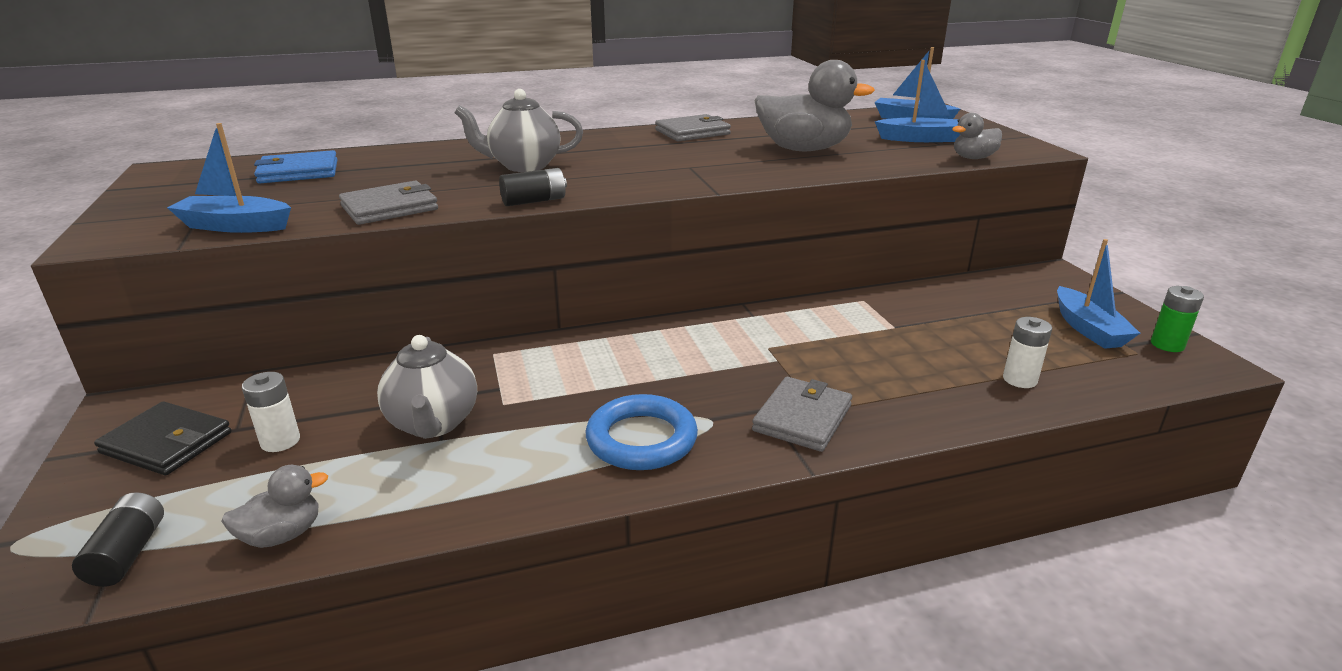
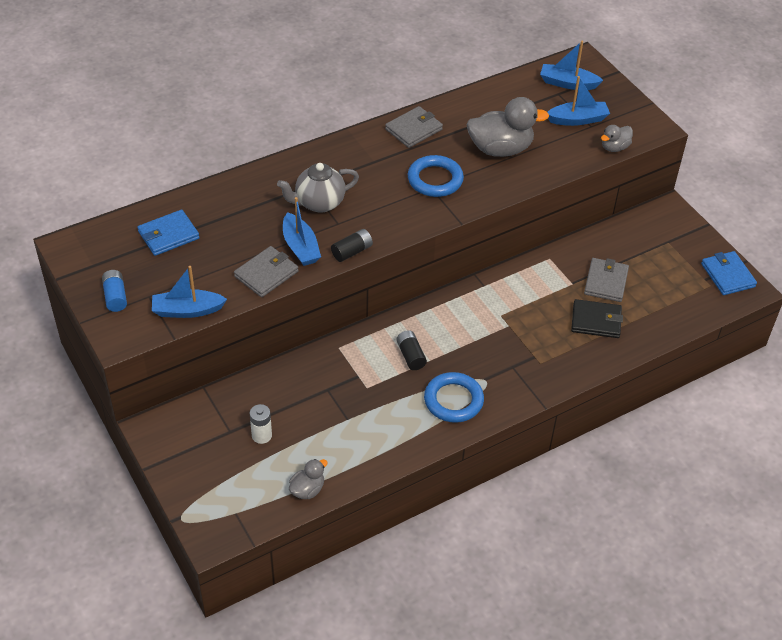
camera: 15 degrees left, 20 degrees up
(128, 553) = (242, 512): black battery -> black battery (410, 355)
(156, 207) = (115, 296): none -> blue battery
(167, 443) = (200, 447): black wallet -> black wallet (596, 321)
(433, 423) = (337, 409): grey teapot -> none
(699, 162) = (435, 180): none -> blue ring
(802, 418) = (533, 370): grey wallet -> grey wallet (606, 282)
(1019, 379) = (645, 320): white battery -> none
(1088, 329) = (685, 267): blue boat -> blue boat (300, 247)
(1167, 345) = (727, 275): green battery -> blue wallet

